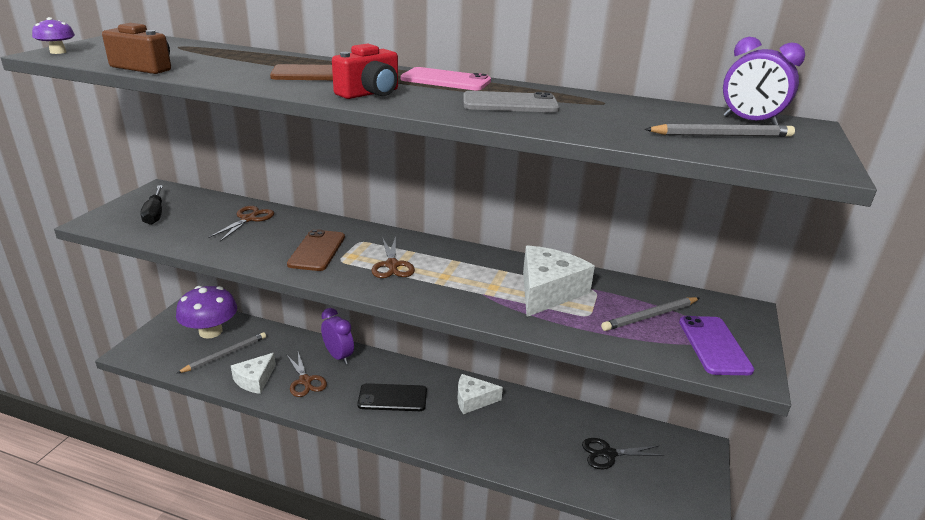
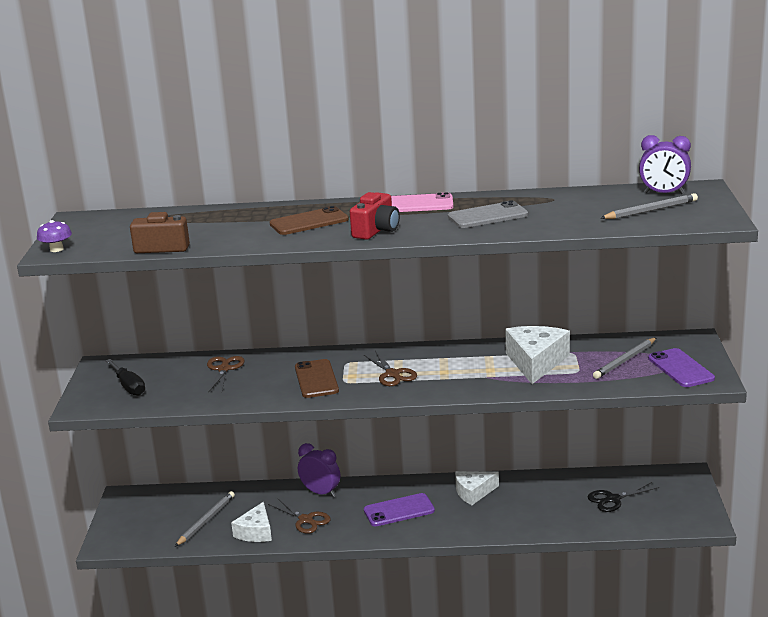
camera: 15 degrees left, 5 degrees down
(210, 331) = (171, 506): purple mushroom -> none
(392, 398) = (399, 510): black phone -> purple phone

